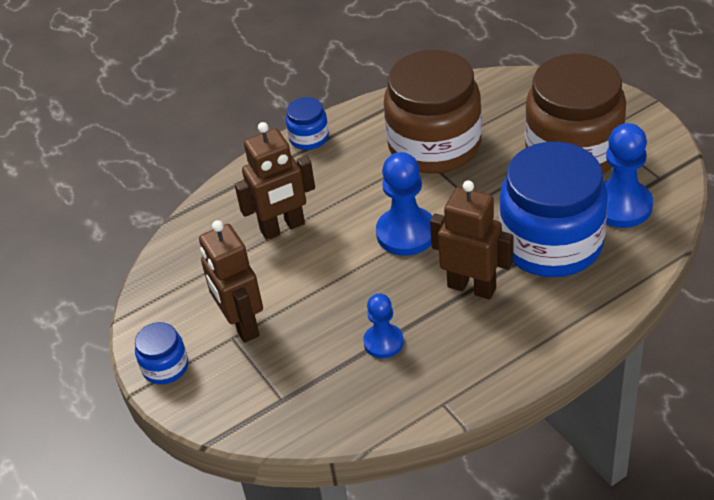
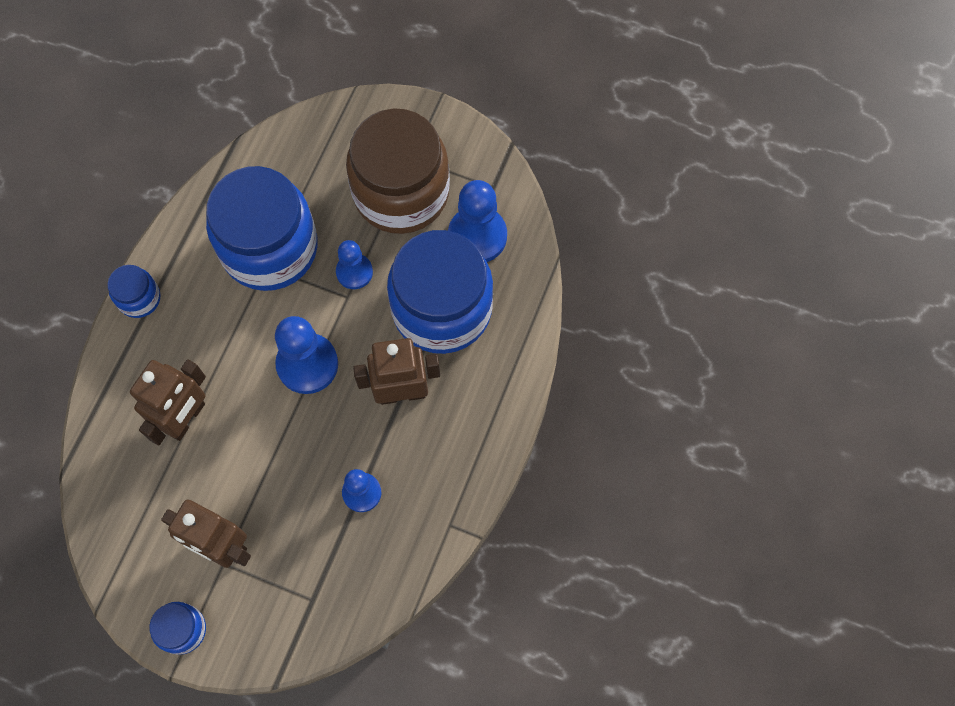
camera: 40 degrees left, 25 degrees up
(434, 145) = (269, 248): brown jar -> blue jar
(493, 188) = (354, 272): none -> blue pawn

